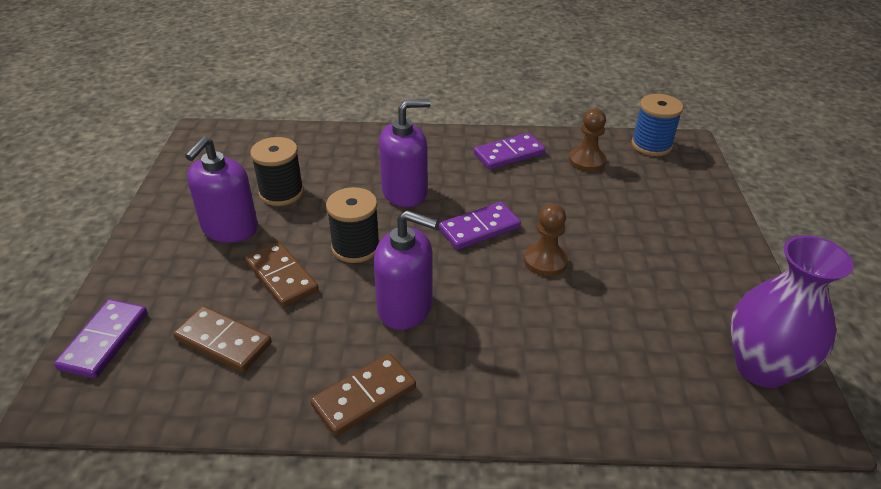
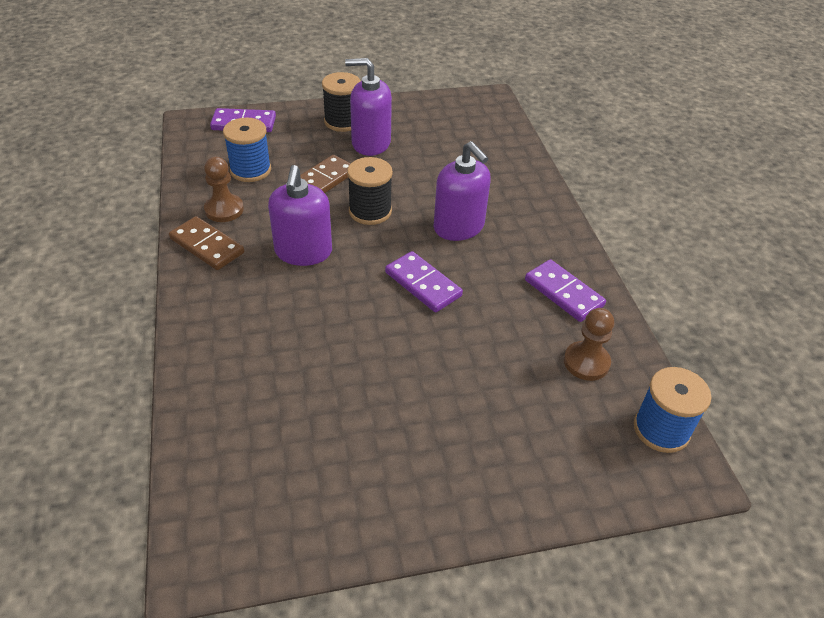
camera: 75 degrees right, 5 degrees up
(223, 341) = (250, 170): brown domino -> blue spool
(281, 192) = (426, 157): black spool -> black spool (342, 121)
(545, 261) = (389, 337): brown pawn -> brown pawn (224, 209)
(761, 367) = (270, 523): purple vase -> none

